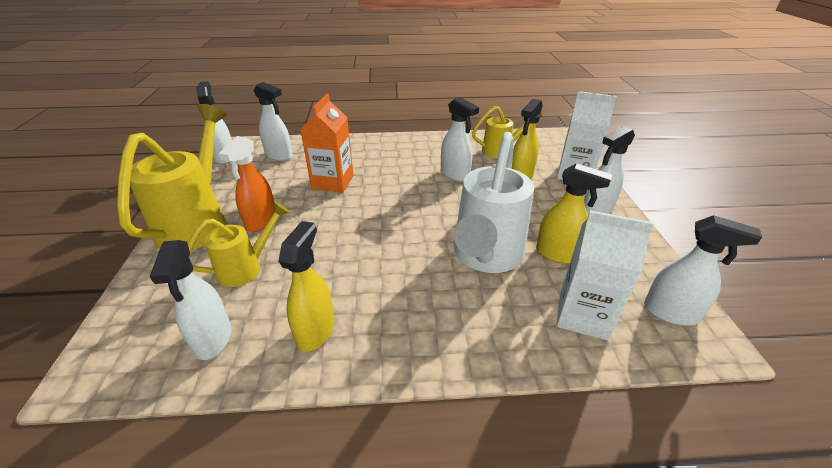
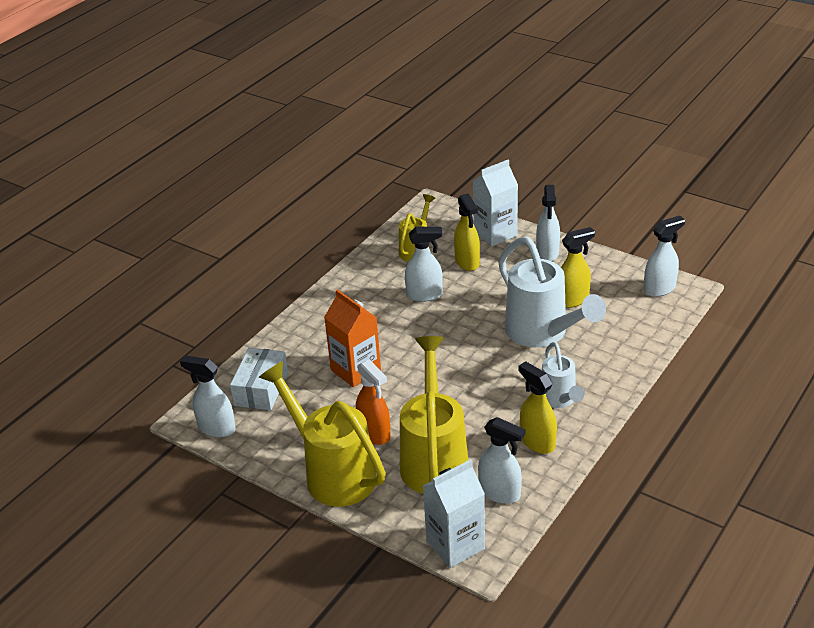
camera: 50 degrees left, 0 degrees up
(247, 268) = (434, 458): yellow watering can -> yellow watering can, size x1.78
(279, 156) = (261, 389): white spray bottle -> white box
(398, 317) = (559, 400): none -> white watering can
(583, 315) = (630, 323): white carton -> white carton (455, 545)

